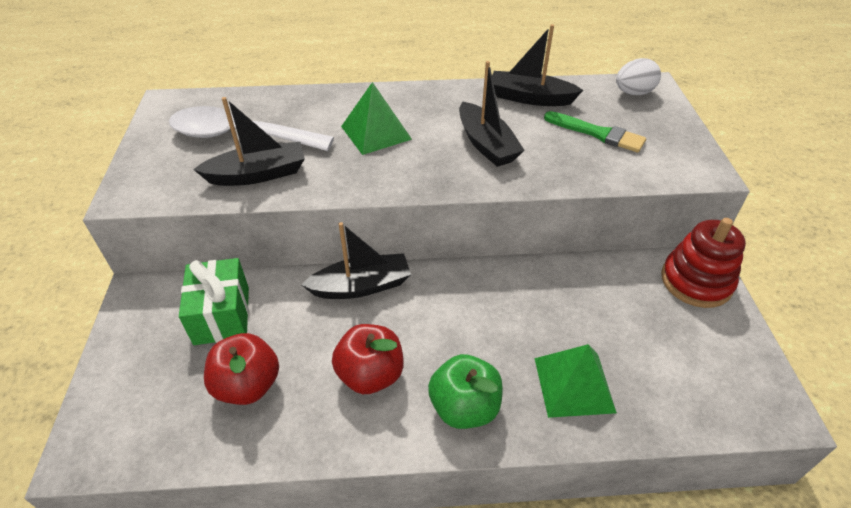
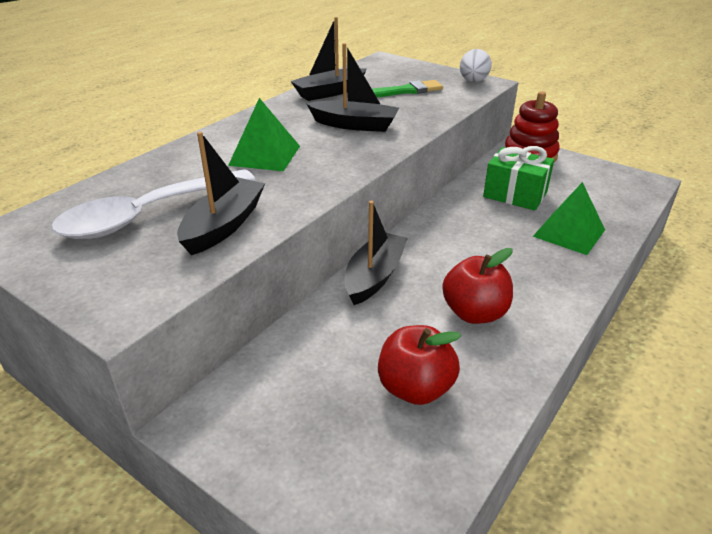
camera: 50 degrees left, 10 degrees down
(222, 315) = (308, 371): green gift -> green gift (515, 194)
(464, 407) = (548, 284): green apple -> none
(633, 93) = (382, 66): white egg -> white egg (473, 81)

